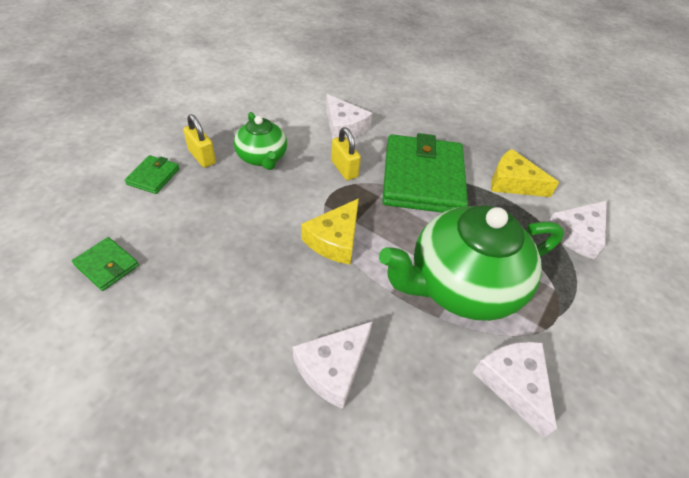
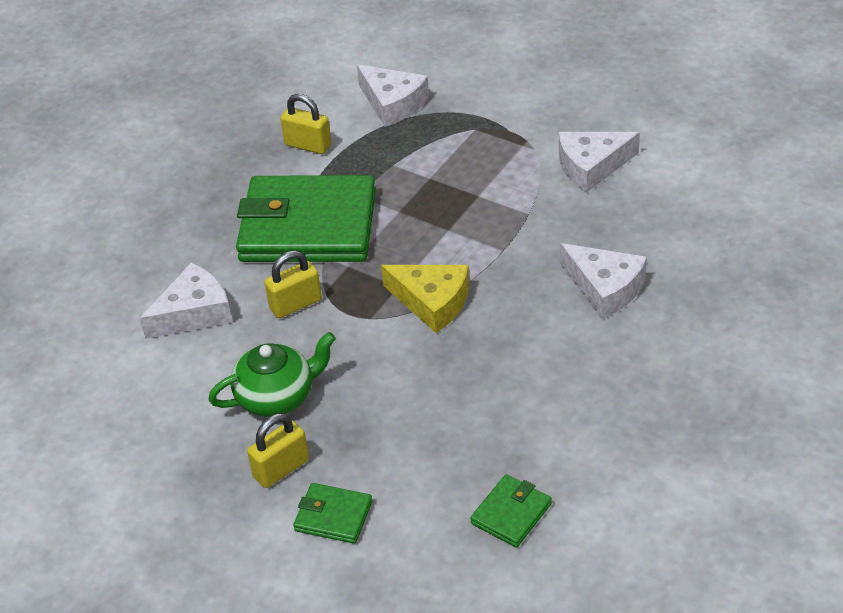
camera: 85 degrees left, 5 degrees down
(461, 285) = (483, 196): green teapot -> none
(513, 182) = (308, 145): yellow cheese -> yellow padlock

